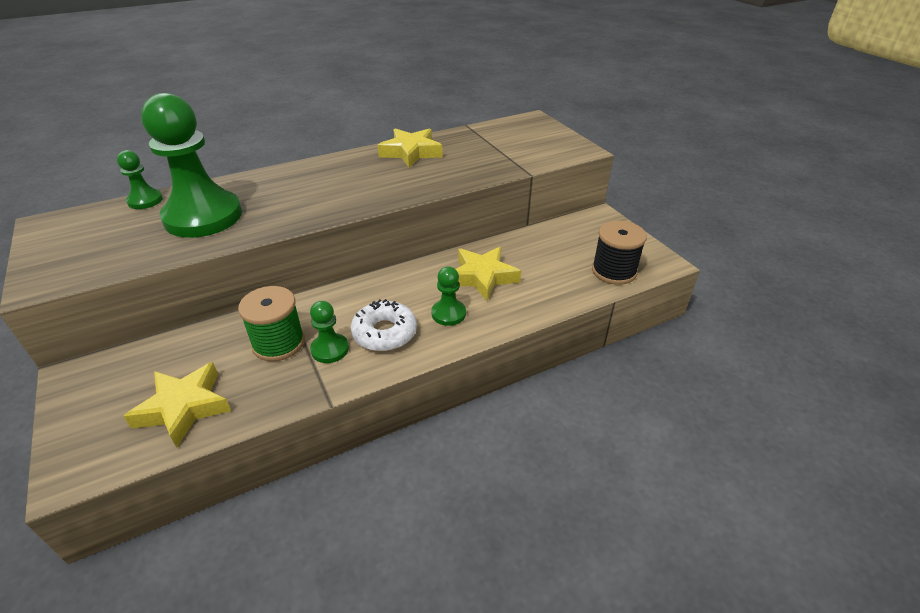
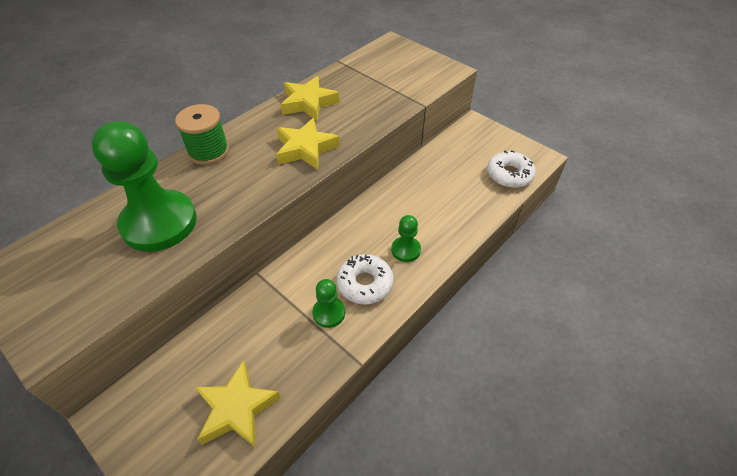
camera: 20 degrees left, 10 degrees up
(145, 200) = (84, 219): green pawn -> none
(278, 343) = (281, 321): green spool -> green spool (208, 151)
(482, 277) = (413, 207): yellow star -> yellow star (306, 149)
(614, 271) = (509, 175): black spool -> white donut

